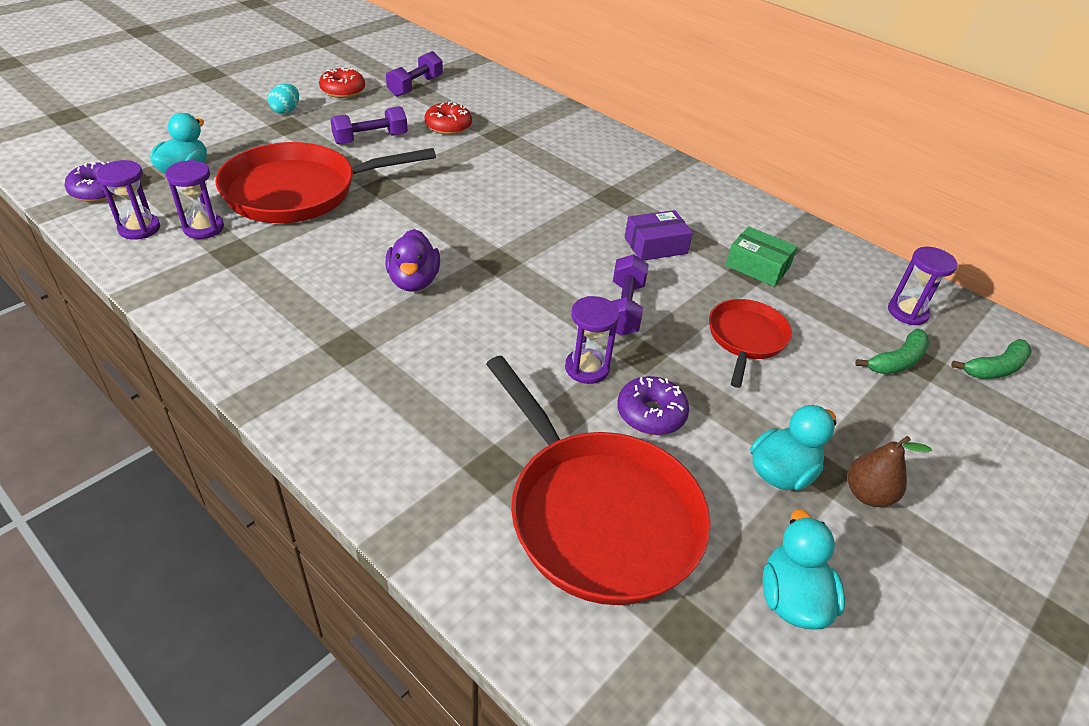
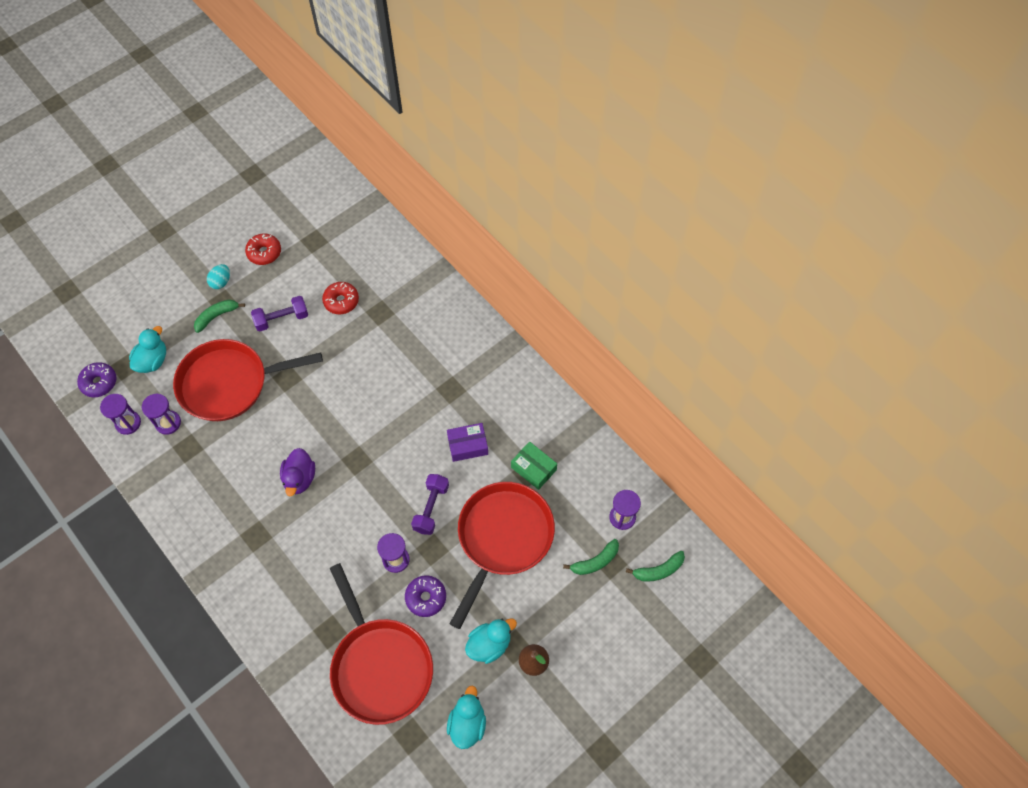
camera: 10 degrees right, 20 degrees up
(280, 136) = (217, 316): none -> green banana
(415, 86) = (321, 244): purple dumbbell -> none
(746, 338) = (503, 538): red pan -> red pan, size x1.84

